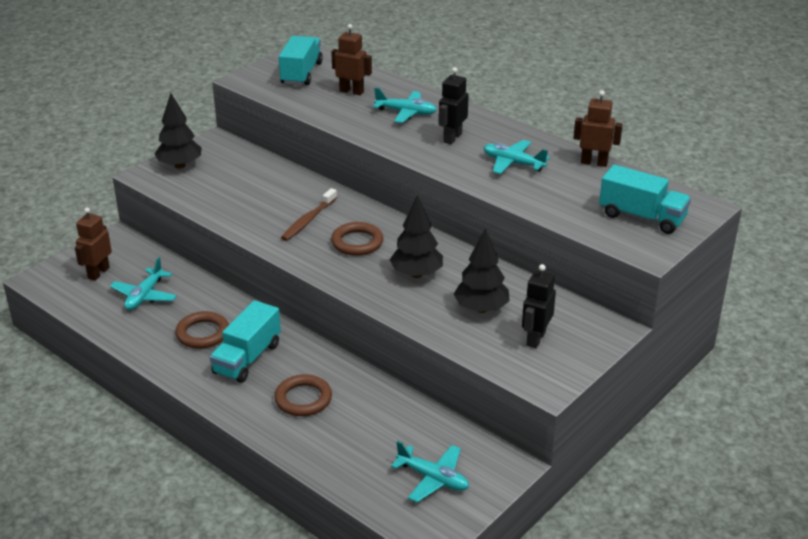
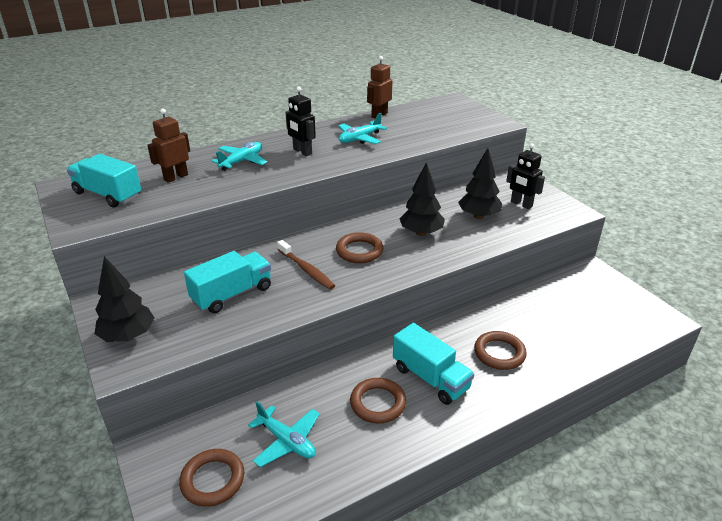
camera: 70 degrees left, 0 degrees up
(98, 273) = (213, 480): brown robot -> brown ring
(433, 478) = (606, 306): turquoise plane -> none
(642, 217) = (457, 116): turquoise truck -> turquoise truck (232, 294)

